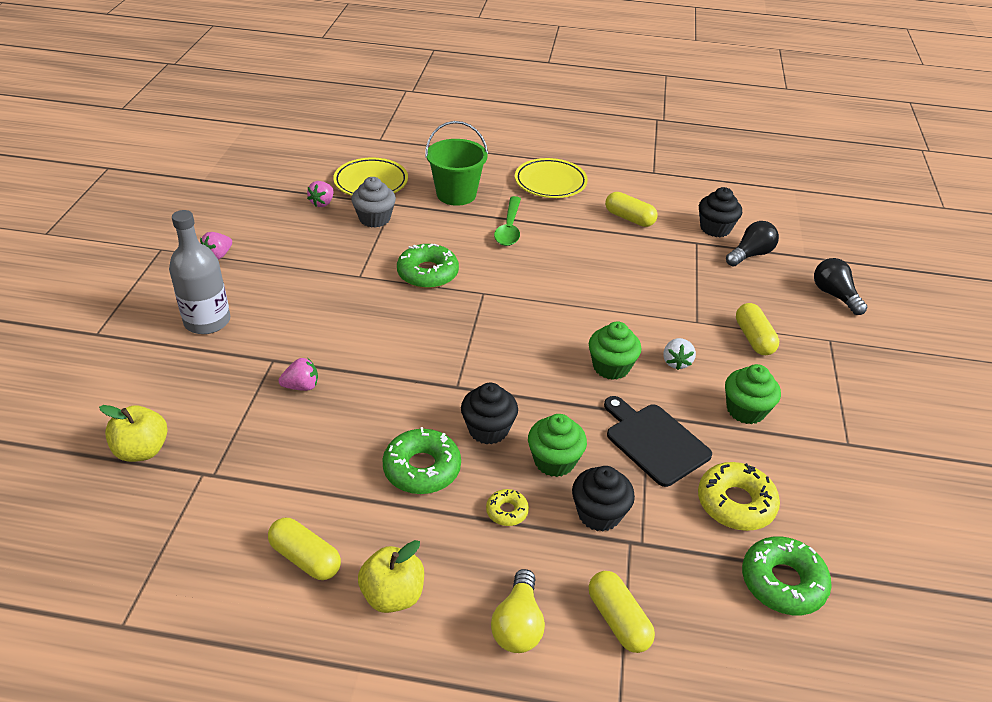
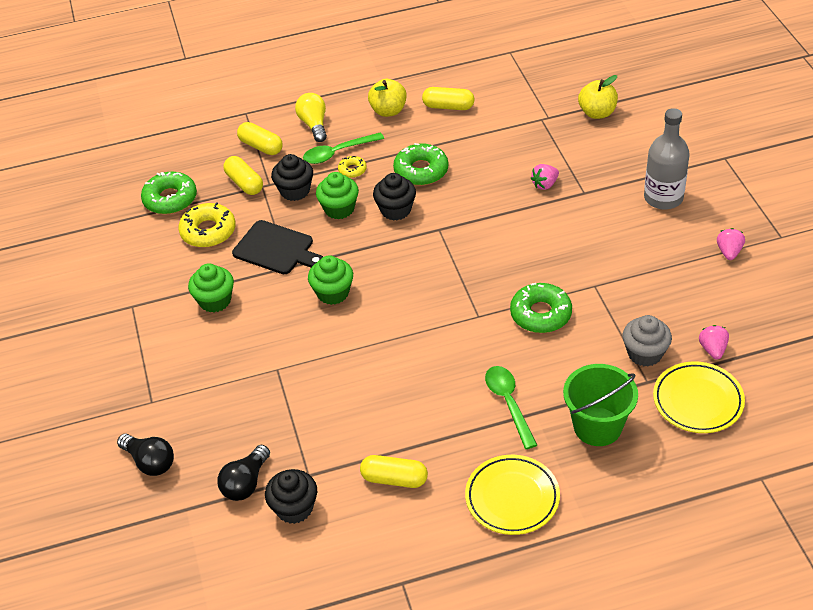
camera: 160 degrees right, 5 degrees up
(510, 550) = (338, 153): none -> green spoon
(676, 362) = (282, 320): white strawberry -> none
(753, 338) = (221, 373): yellow capsule -> yellow capsule (244, 183)

